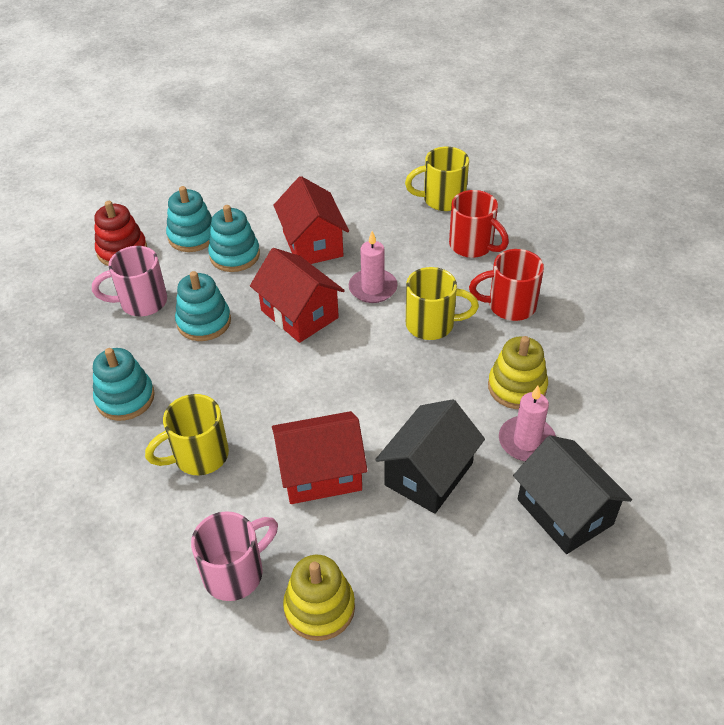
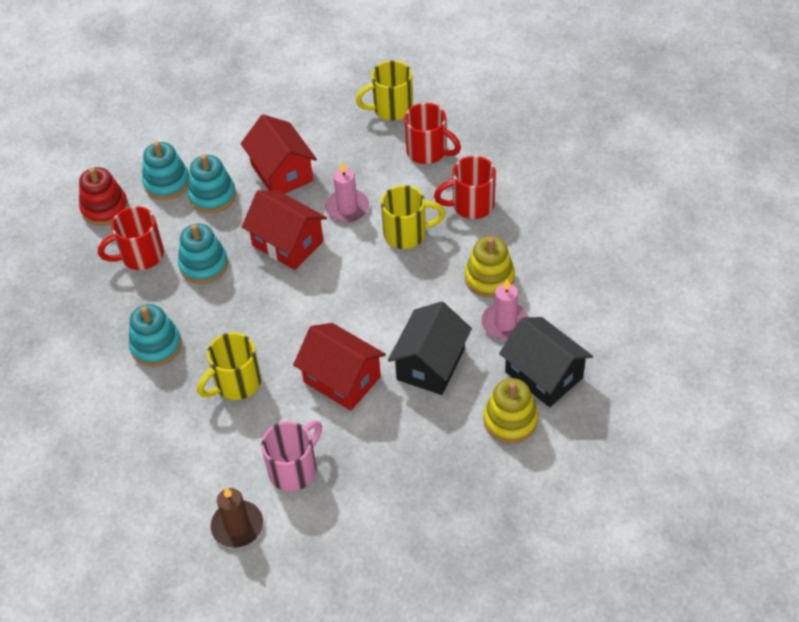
camera: 10 degrees left, 5 degrees up
(141, 302) = (140, 256): pink mug -> red mug
(147, 632) = (237, 526): none -> brown candle
(319, 608) = (367, 482): yellow stacking toy -> yellow stacking toy (510, 420)
(321, 473) = (342, 379): red house -> red house turned 60 degrees clockwise

